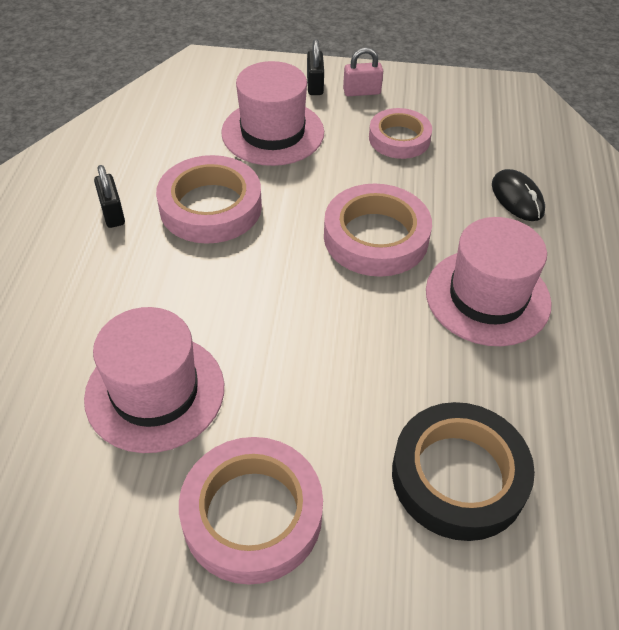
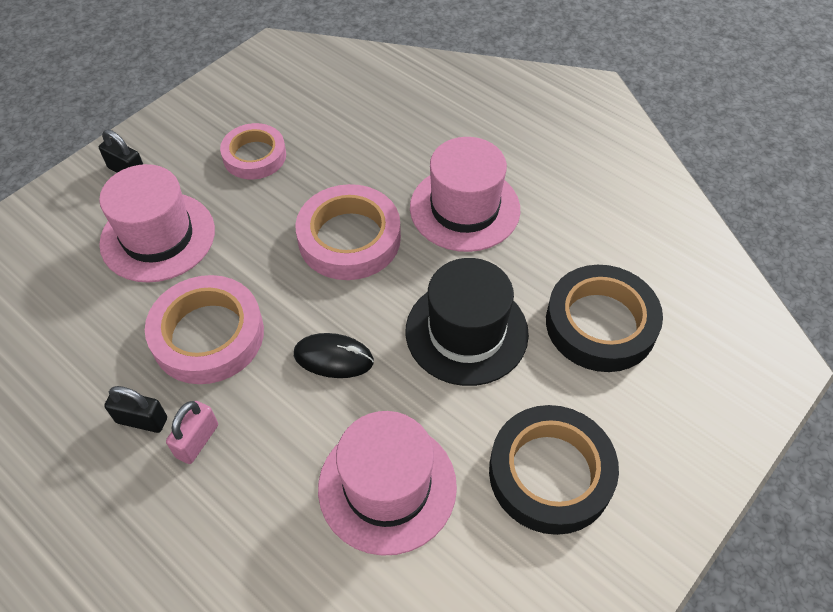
camera: 55 degrees left, 5 degrees up
(252, 514) = (550, 473): pink tape -> black tape
(352, 368) = (466, 332): none -> black hat
(362, 92) = (172, 145): pink padlock -> pink padlock (197, 441)
(517, 198) = (387, 128): black mouse -> black mouse (333, 358)

